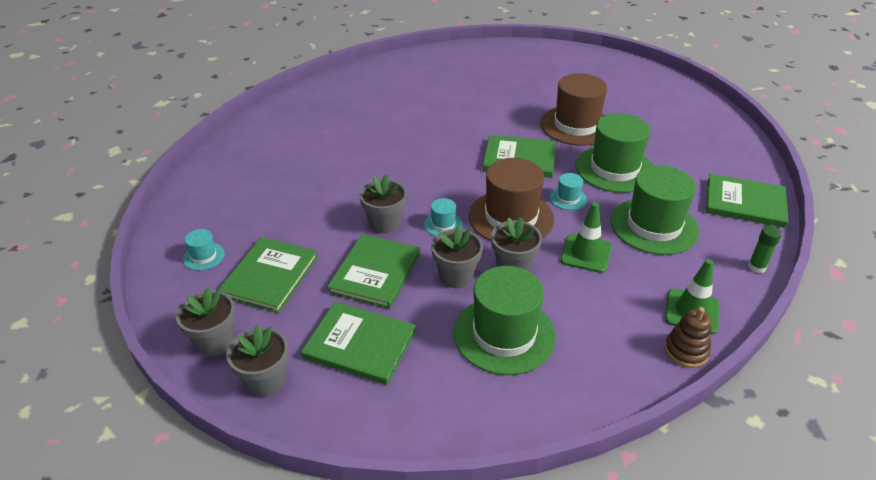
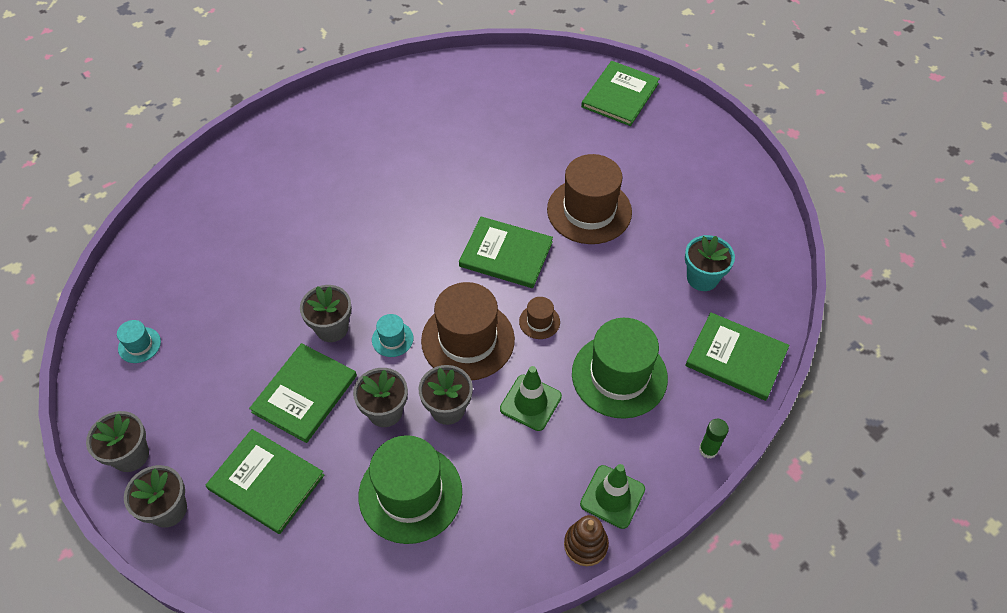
camera: 10 degrees right, 15 degrees up
(269, 276) = (199, 381): green book -> green book (620, 95)
(568, 198) = (539, 321): turquoise hat -> brown hat
(614, 169) = (608, 285): green hat -> none
(689, 156) = (702, 278): none -> turquoise flower pot

